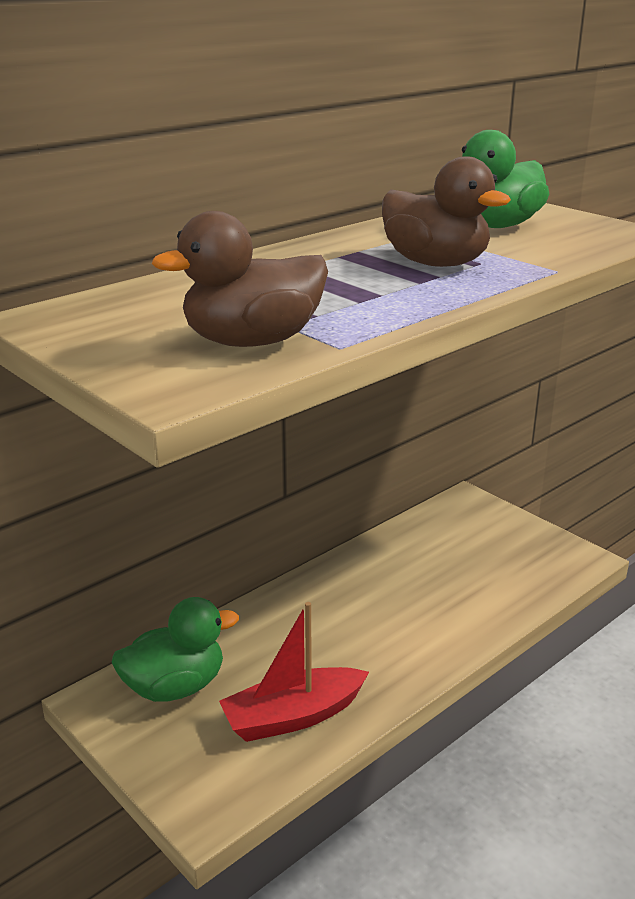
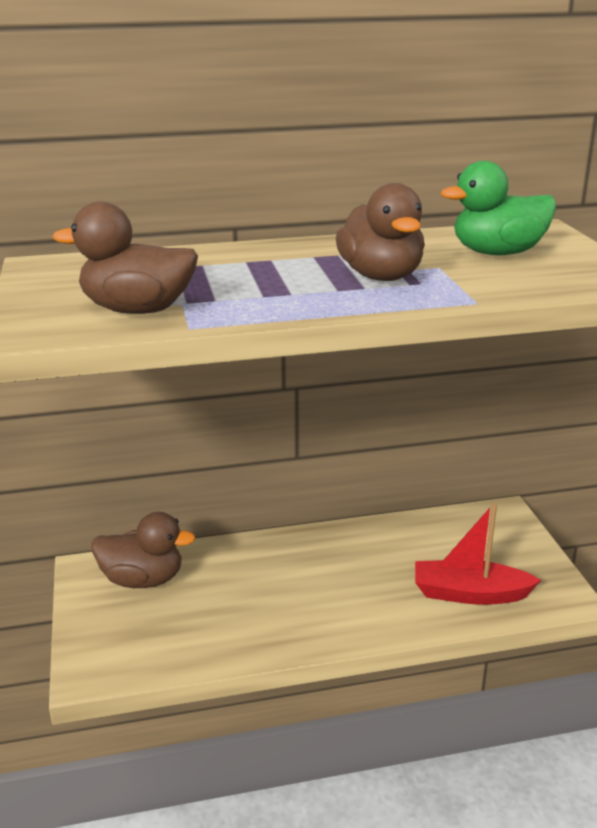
camera: 30 degrees right, 0 degrees up
(175, 687) = (143, 580): green duck -> brown duck
(293, 716) = (203, 633): red boat -> red boat (470, 594)

